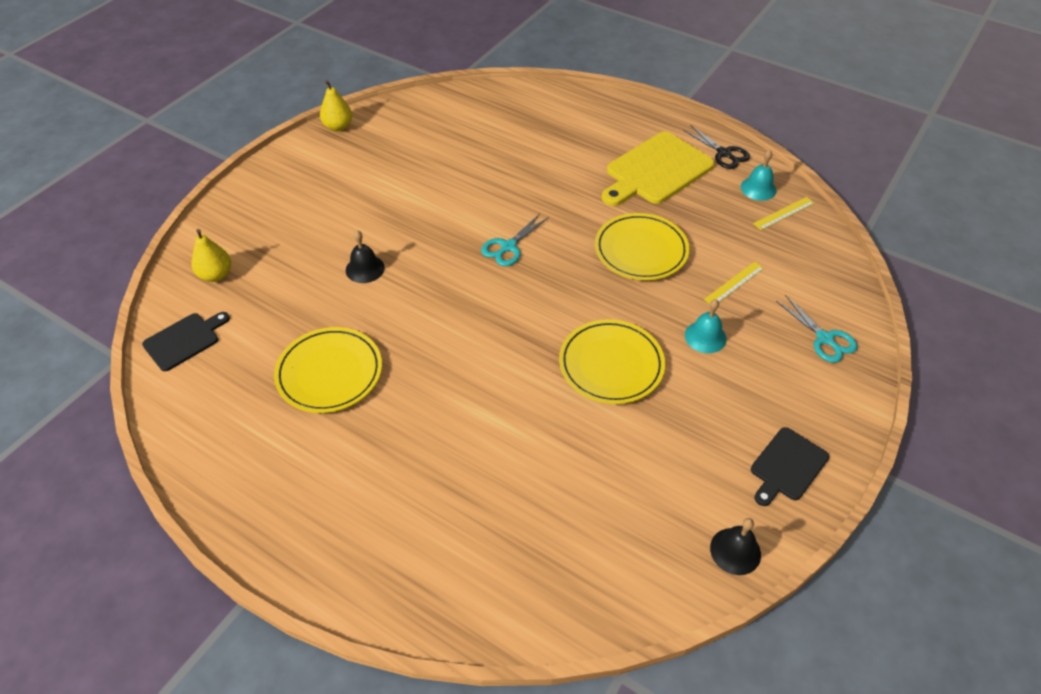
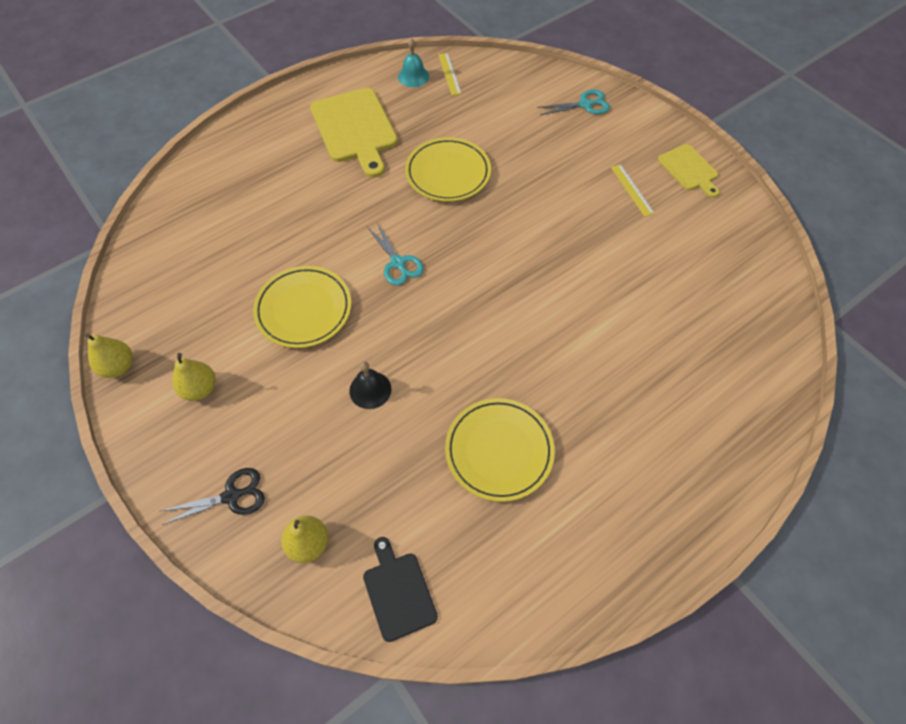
camera: 70 degrees left, 10 degrees up
(333, 173) = (200, 389): none -> yellow pear
(611, 365) = (565, 235): yellow plate -> yellow plate (304, 309)
(705, 337) = (558, 168): turquoise bell -> none
(723, 153) = (359, 80): black scissors -> black scissors (231, 496)
(734, 283) = (511, 131): yellow ruler -> yellow ruler (632, 190)
(735, 551) = (750, 223): black bell -> none
(787, 466) = (689, 169): black cutting board -> yellow cutting board

